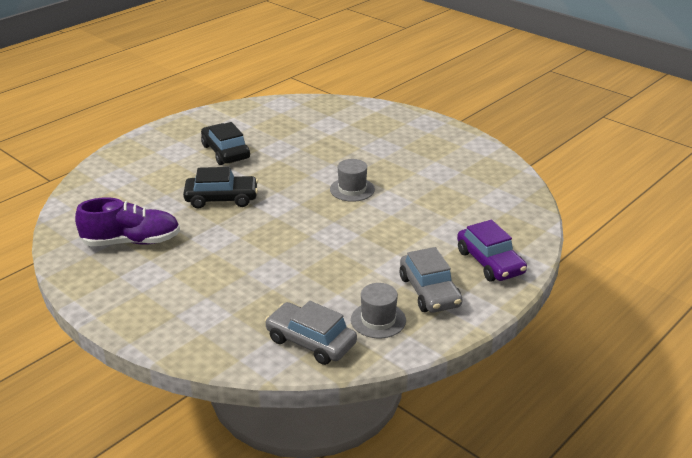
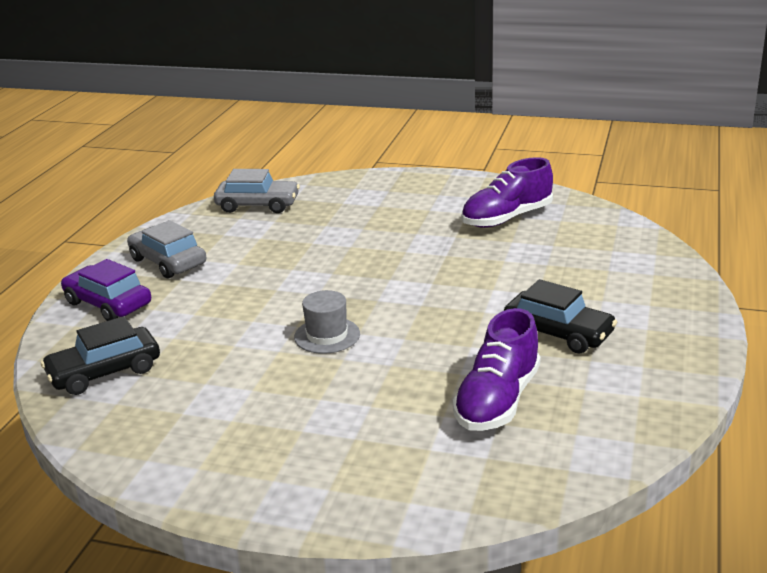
camera: 155 degrees right, 5 degrees down
(221, 199) = (476, 277): black car -> black car (104, 372)
(298, 132) = (497, 401): none -> purple shoe
(378, 320) = (208, 231): grey hat -> none

